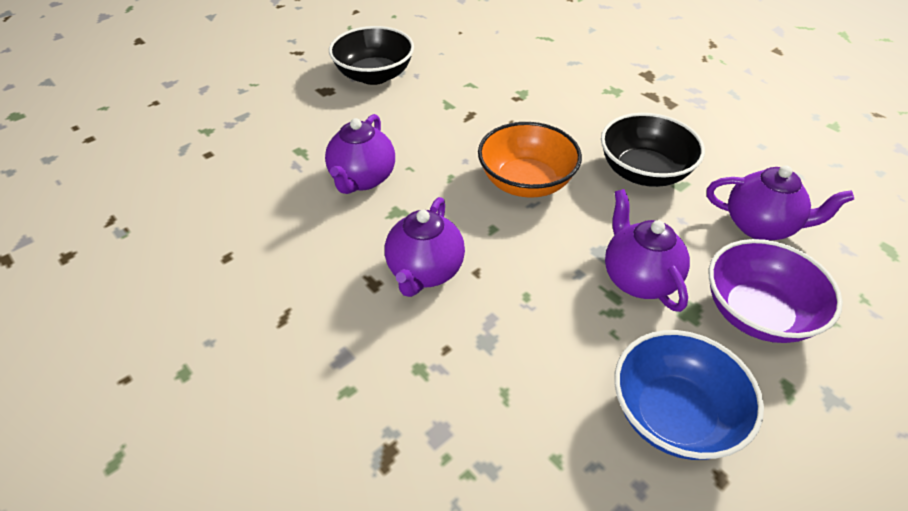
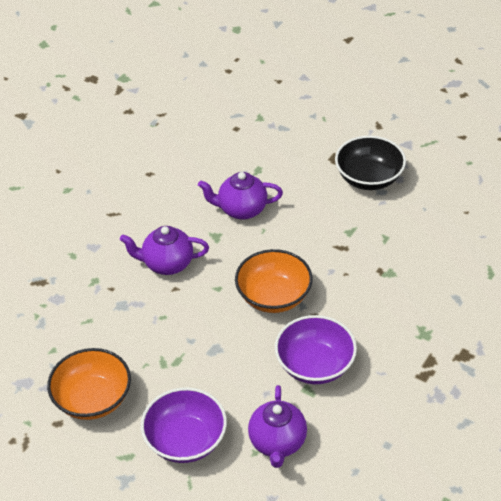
camera: 75 degrees right, 0 degrees up
(638, 279) = (196, 372): purple teapot -> none
(644, 172) = (315, 365): black bowl -> purple bowl
(674, 415) = (93, 399): blue bowl -> orange bowl

